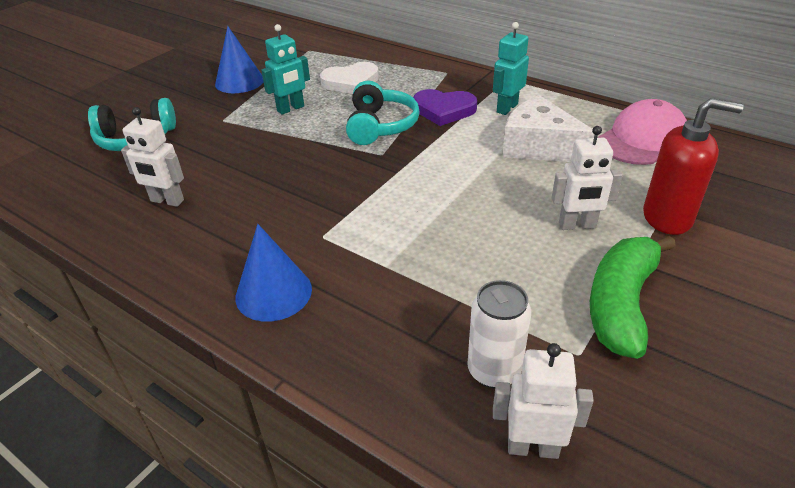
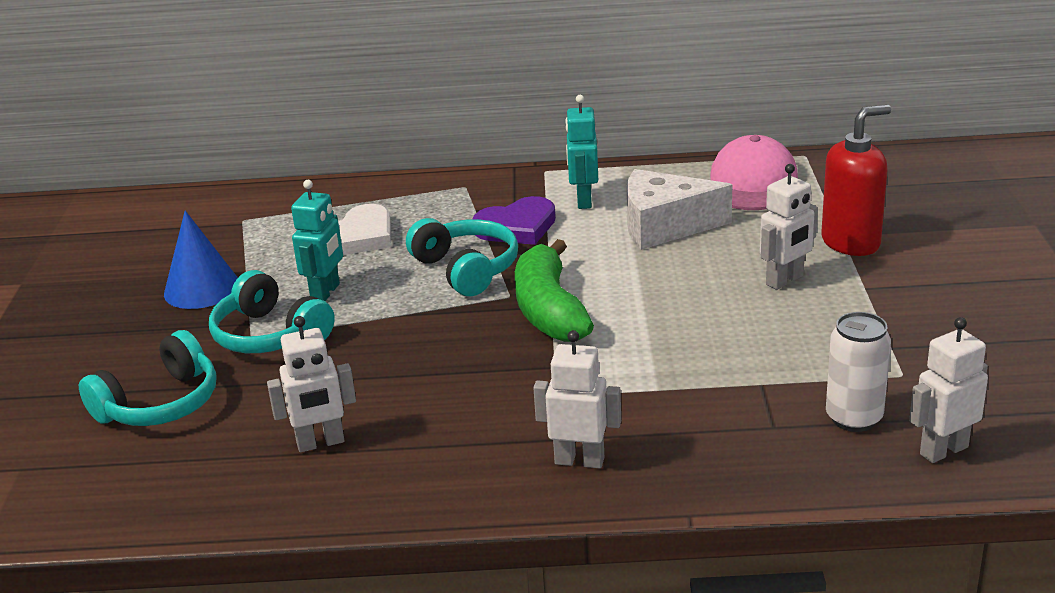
camera: 35 degrees left, 10 degrees down
(232, 122) = (270, 335): none -> turquoise headphones
(273, 293) = (579, 460): blue cone -> white robot
(622, 304) = (891, 324): green banana -> green banana (549, 310)

